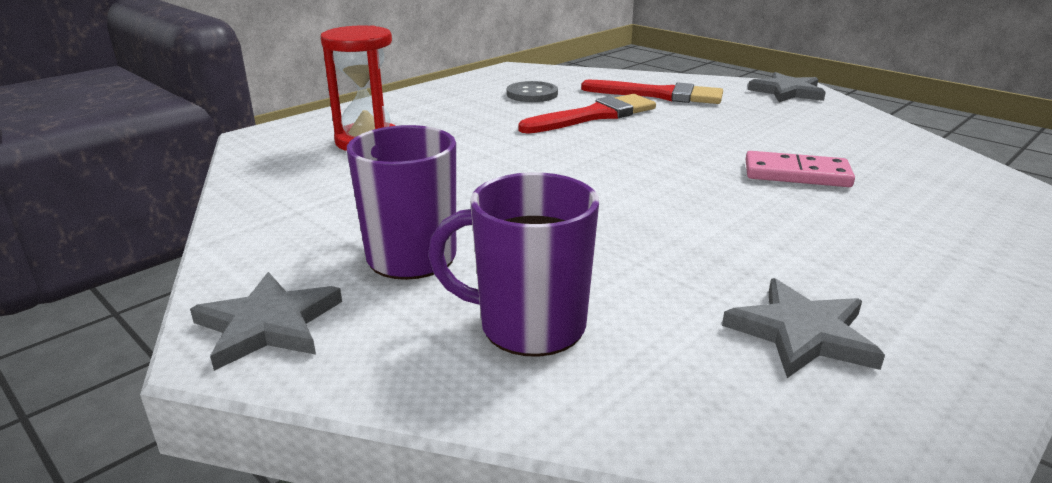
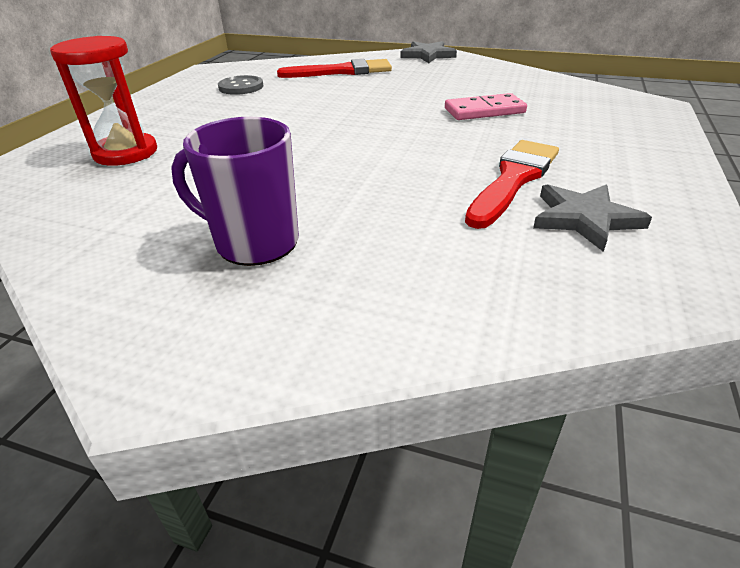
camera: 25 degrees left, 10 degrees up
(268, 325) = (175, 342): grey star -> none
(528, 326) = (403, 270): purple mug -> none
(594, 116) = (306, 95): red brush -> red brush (513, 179)

